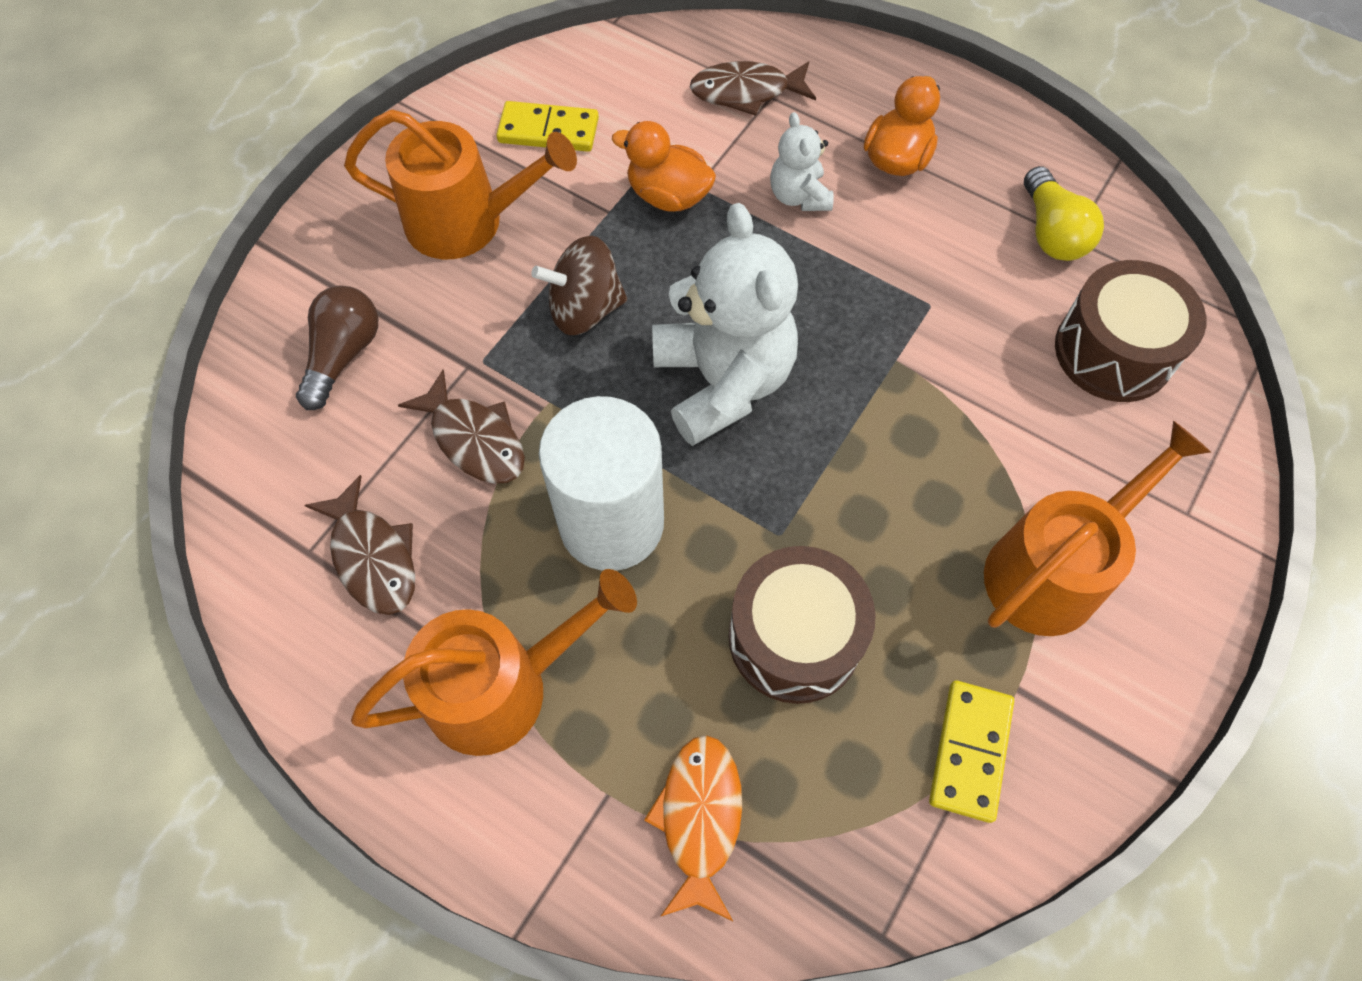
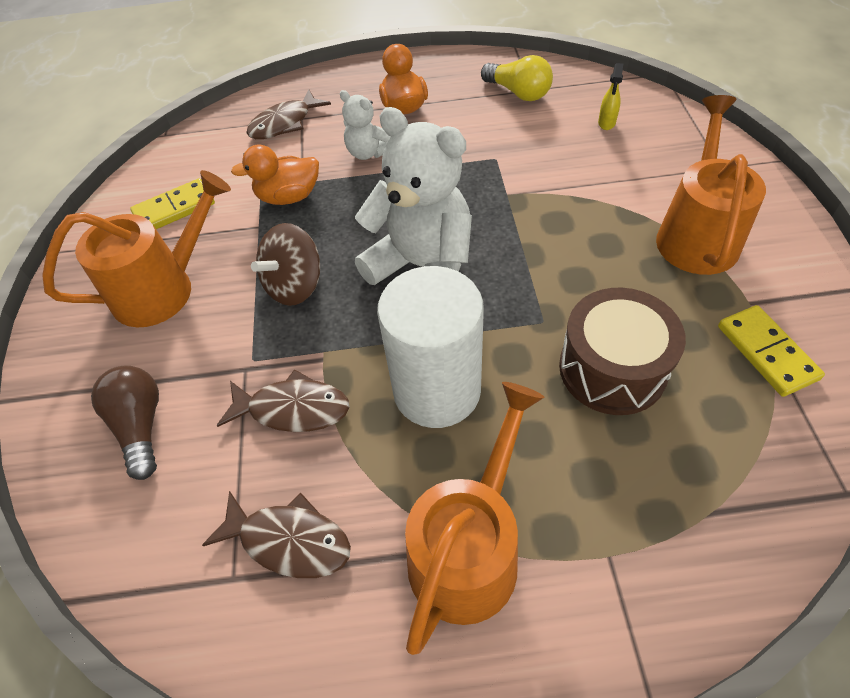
camera: 35 degrees left, 10 degrees down
(699, 819) = (678, 519): orange fish -> none
(1113, 351) = (606, 123): brown drum -> yellow spray bottle

